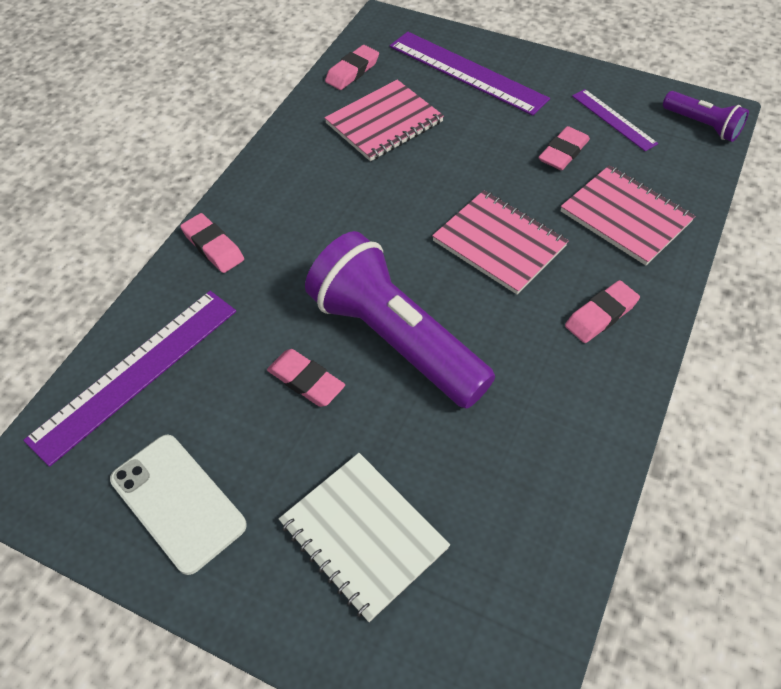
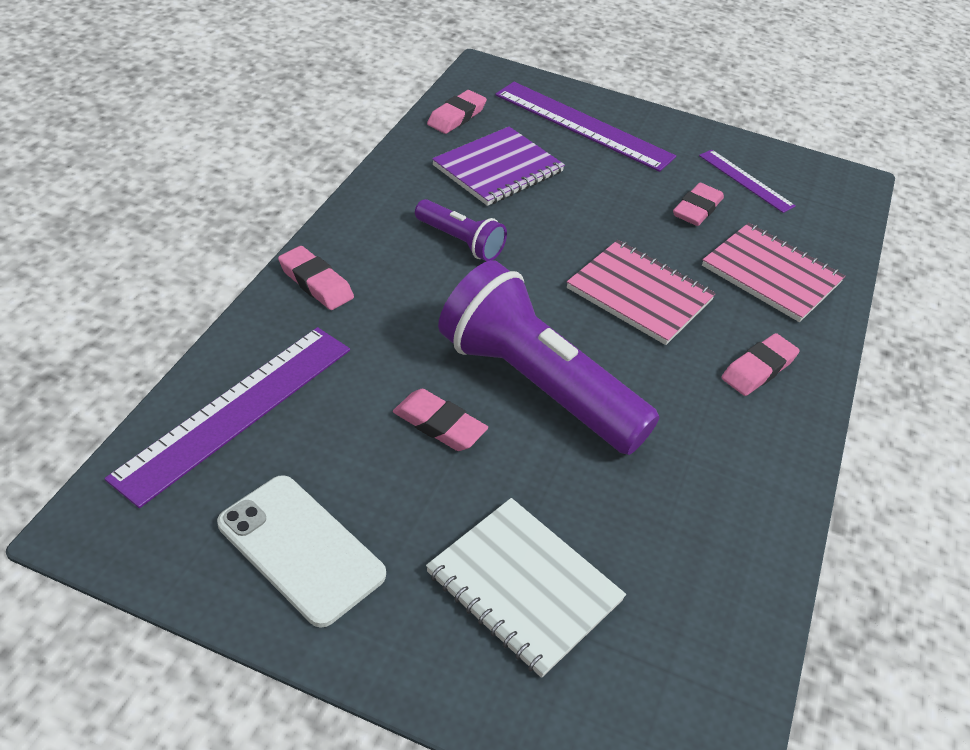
camera: 10 degrees left, 10 degrees down
(384, 122) = (498, 169): pink notebook -> purple notebook
(702, 125) = (838, 191): purple flashlight -> purple flashlight (460, 241)

